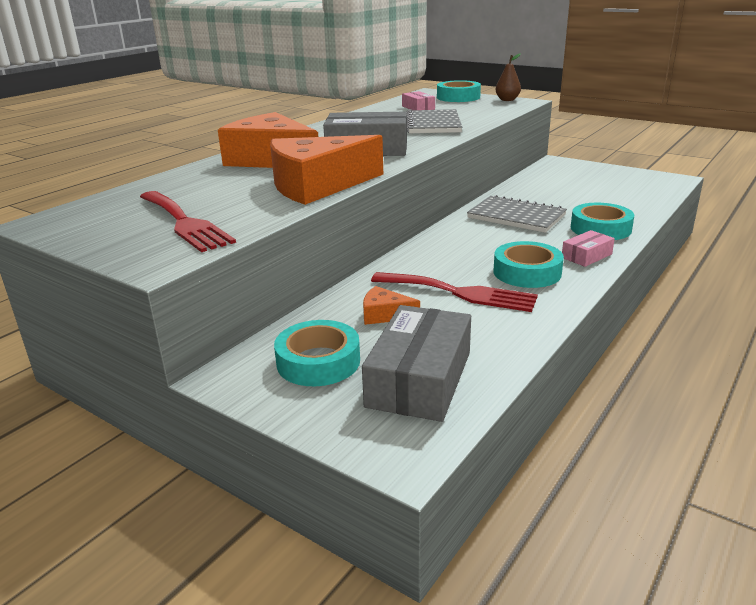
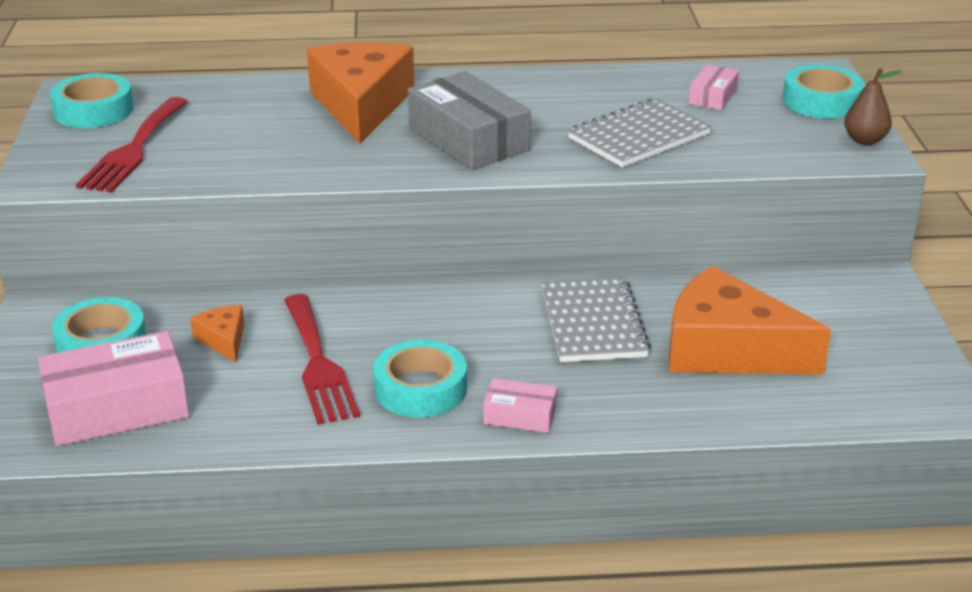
camera: 50 degrees right, 5 degrees up
(318, 185) = (304, 164): orange cheese -> orange cheese (727, 349)
(419, 379) = (117, 407): grey box -> pink box
(600, 229) = (631, 400): turquoise tape -> turquoise tape (93, 110)

